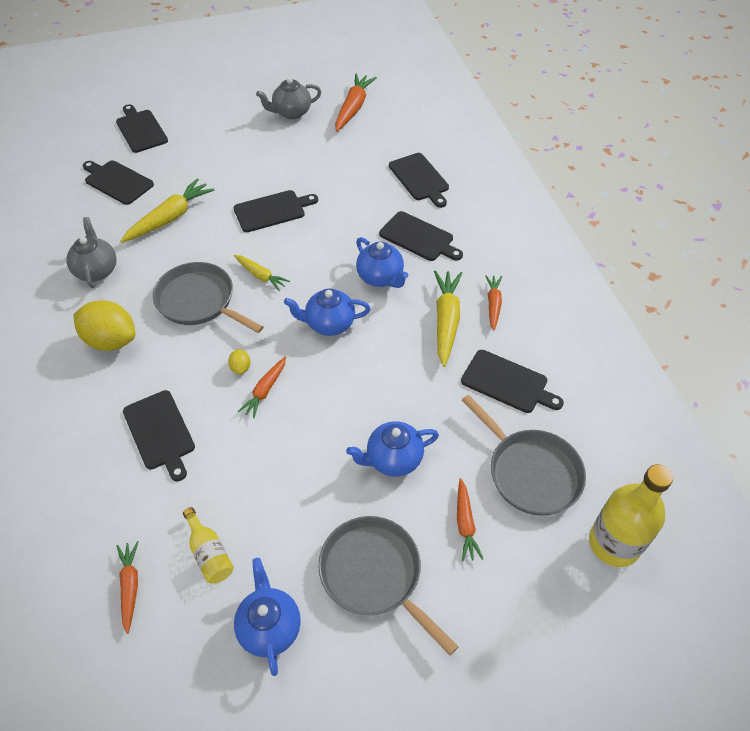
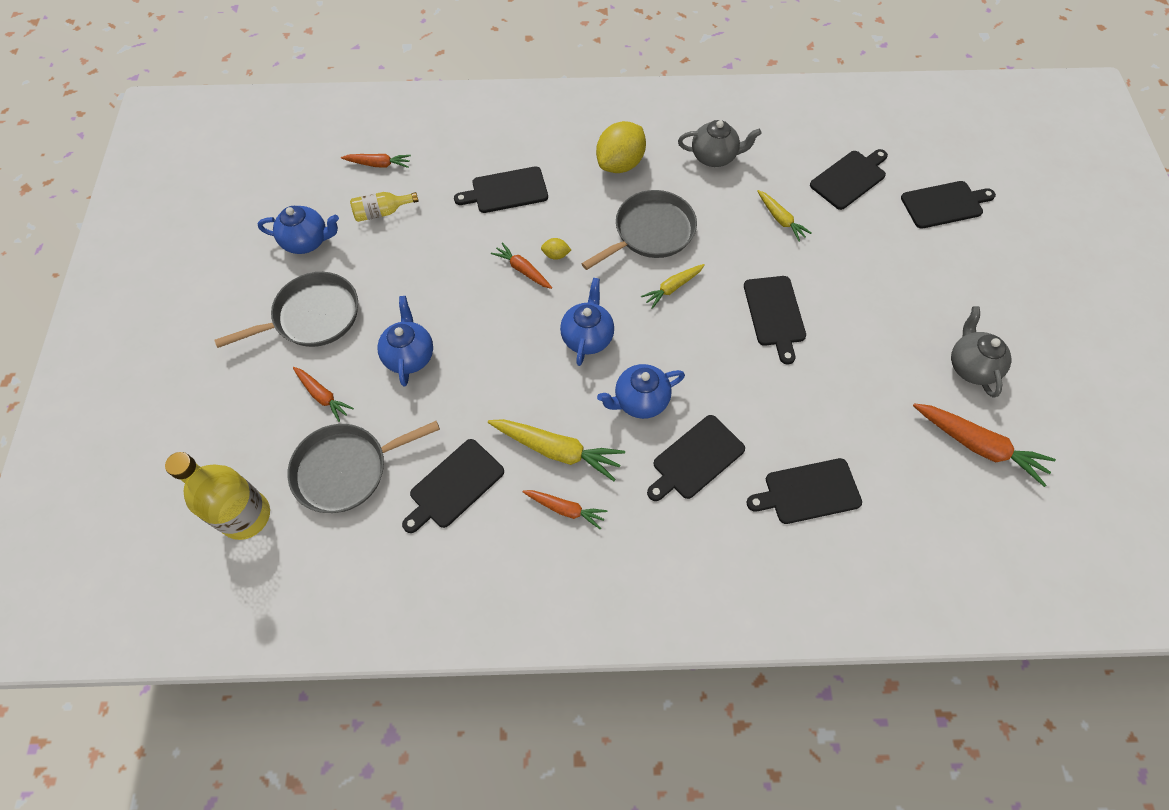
camera: 105 degrees right, 10 degrees up
(170, 218) = (780, 219): yellow carrot -> yellow carrot, size x0.60
(465, 524) = (323, 396): orange carrot -> orange carrot turned 150 degrees counterclockwise

